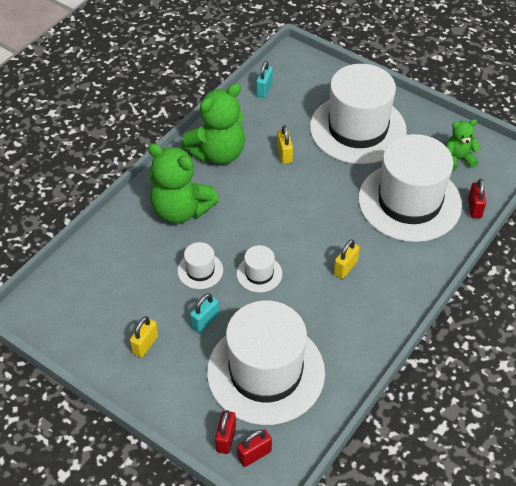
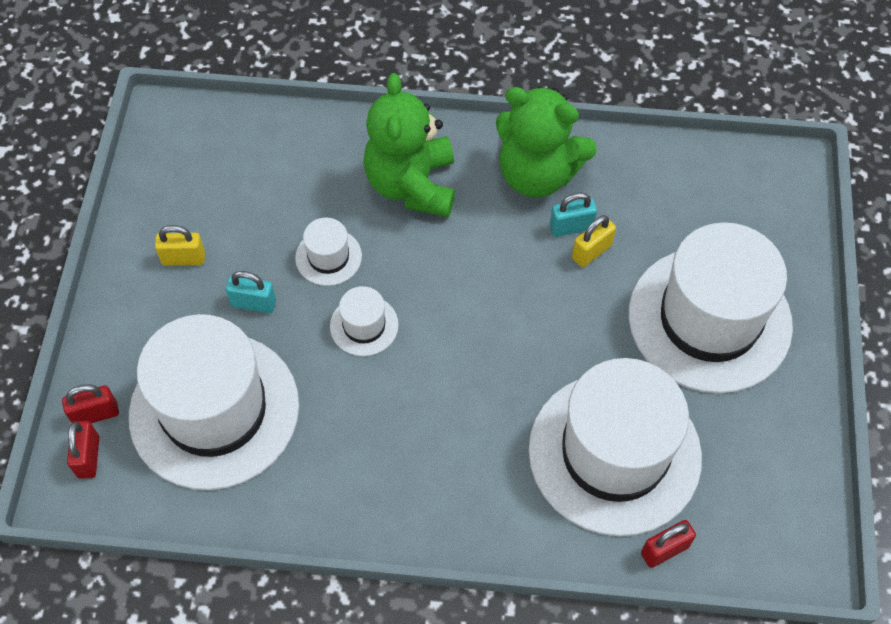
camera: 60 degrees right, 10 degrees up
(254, 454) = (89, 457): red padlock -> red padlock turned 60 degrees clockwise
(264, 90) = (696, 167): turquoise padlock -> turquoise padlock (571, 227)
(345, 268) = (438, 424): yellow padlock -> none
(458, 159) = (750, 484): green teddy bear -> none

